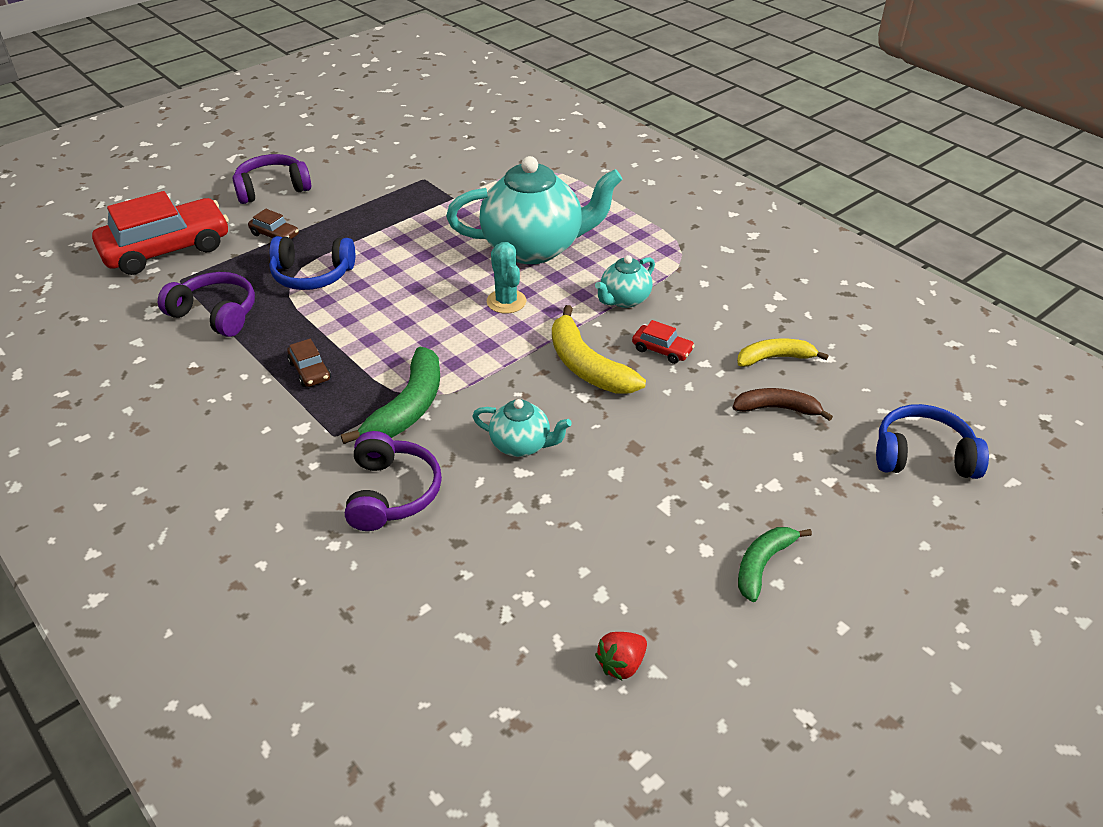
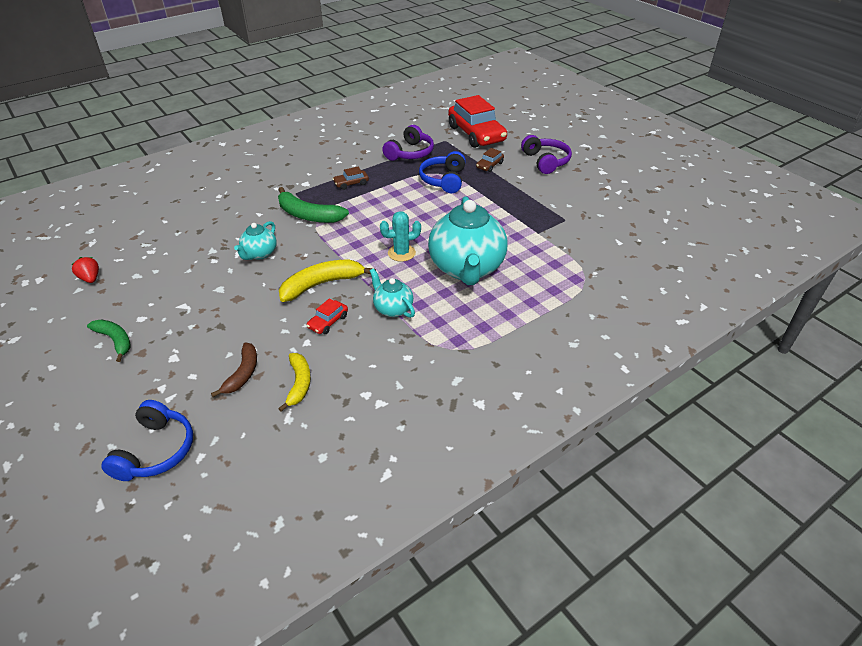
camera: 95 degrees right, 0 degrees up
(391, 493) = (244, 211): purple headphones -> none

